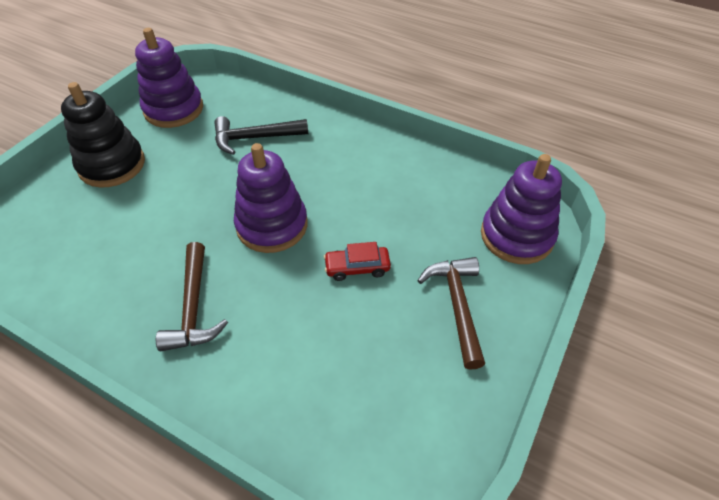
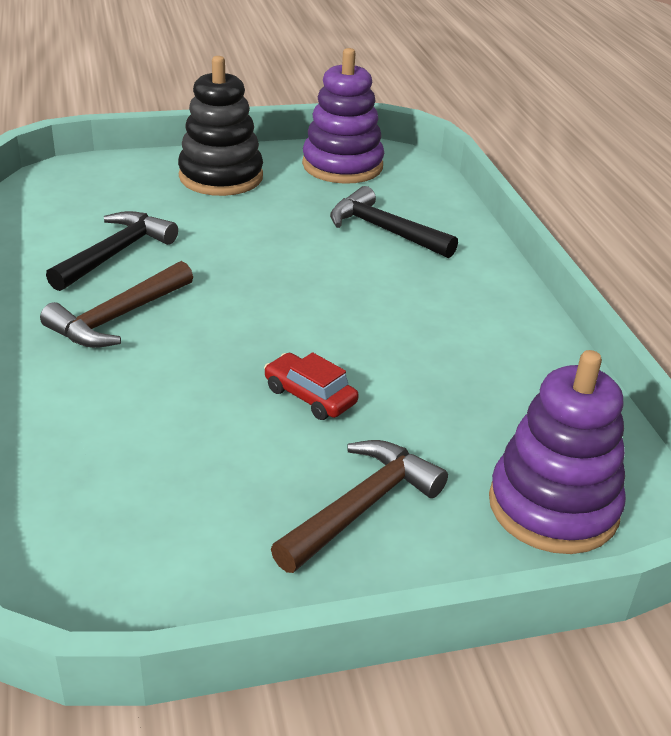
camera: 45 degrees right, 15 degrees down
(126, 266) = (116, 253): none -> black hammer
(272, 225) = (284, 307): purple stacking toy -> none

